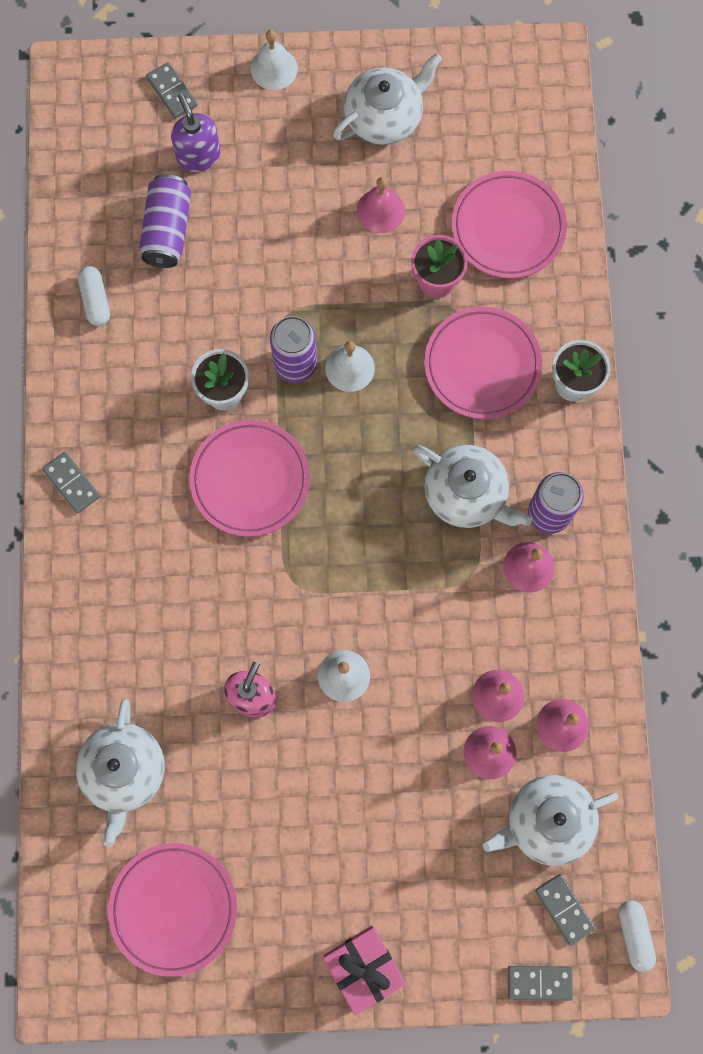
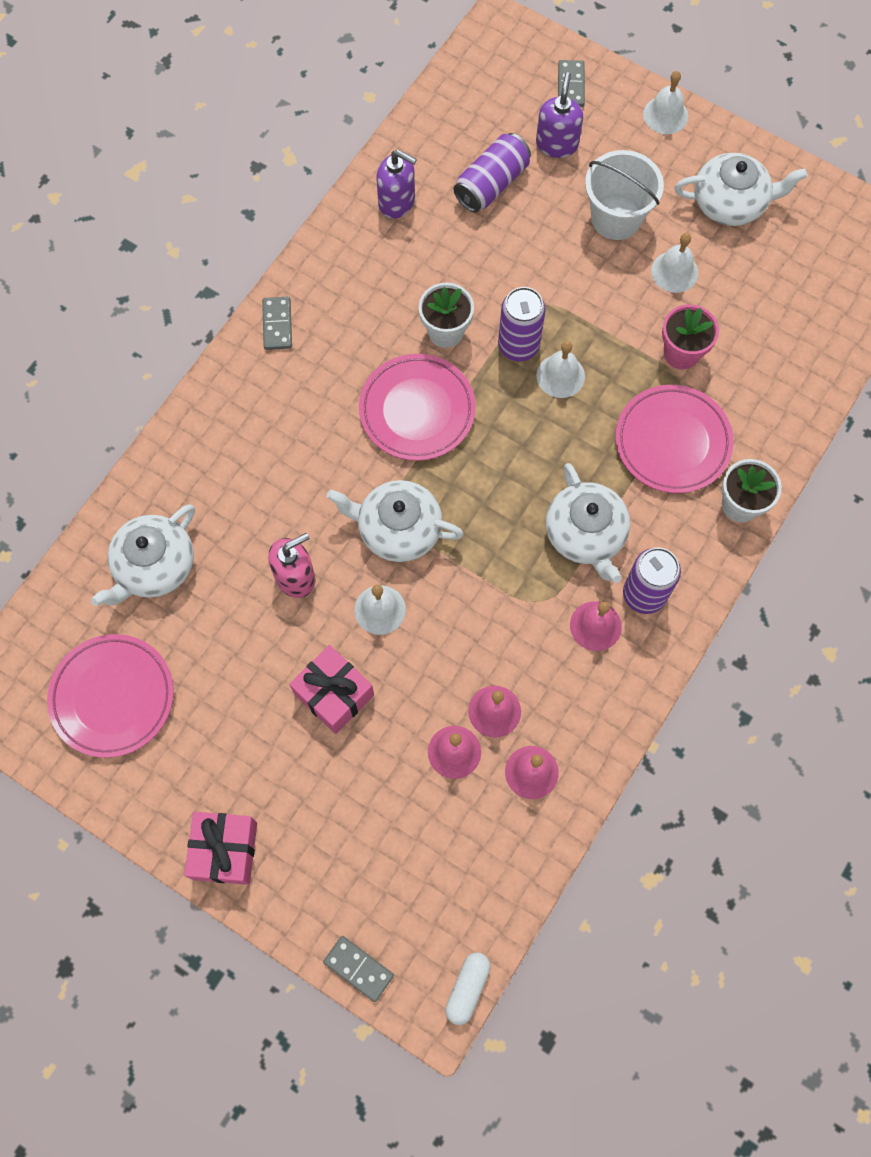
camera: 35 degrees right, 5 degrees down
(95, 300) = (397, 202): white capsule -> purple soap dispenser
(297, 193) = (616, 218): none -> white bucket
(358, 774) = (334, 694): none -> pink gift
(380, 210) = (674, 271): pink bell -> white bell
(508, 228) = (772, 349): pink plate -> none
(547, 821) = (461, 841): white teapot -> white teapot (398, 529)
(564, 909) = (423, 923): grey domino -> none

